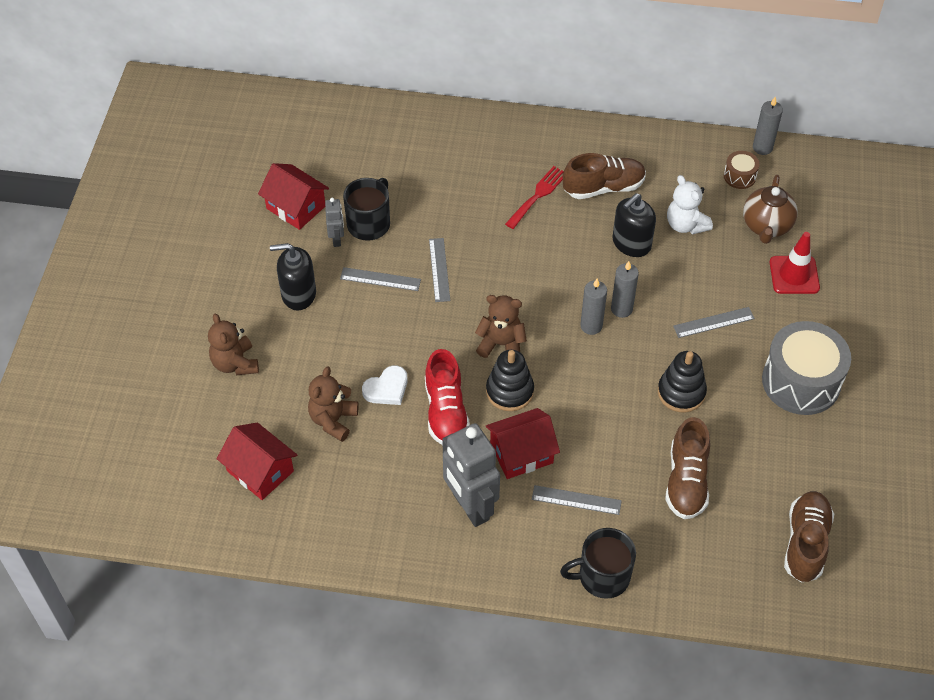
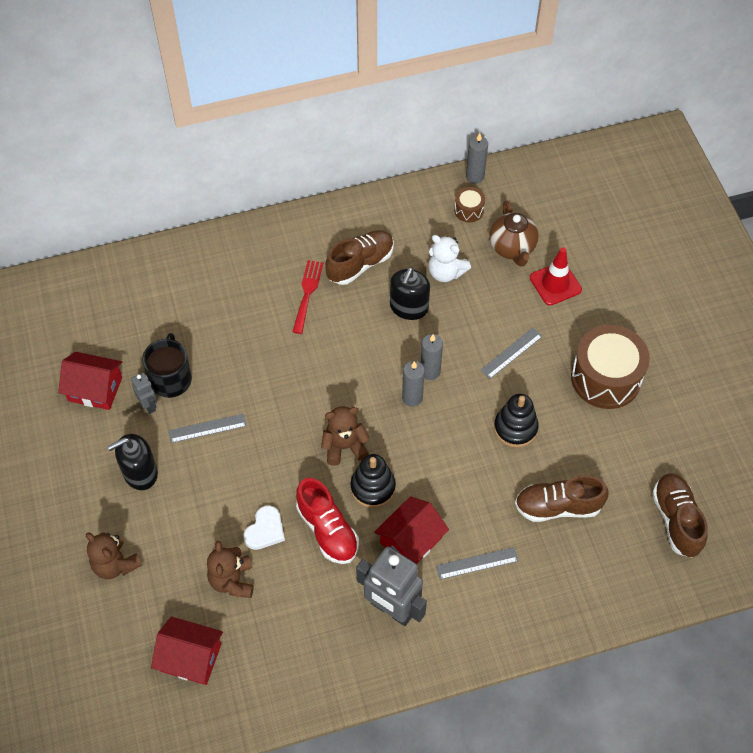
camera: 25 degrees left, 5 degrees up
(439, 269) = (255, 398): grey ruler -> none
(602, 576) = (531, 622): black mug -> none
(686, 481) = (558, 507): brown shoe -> brown shoe turned 105 degrees clockwise
(801, 381) = (606, 378): grey drum -> brown drum

